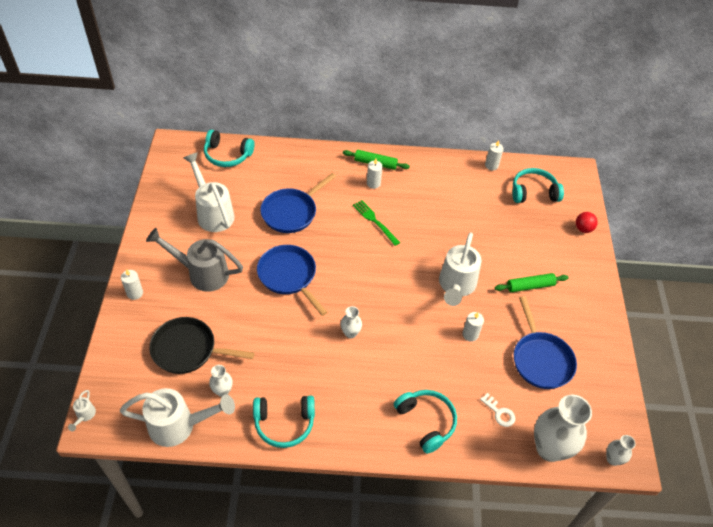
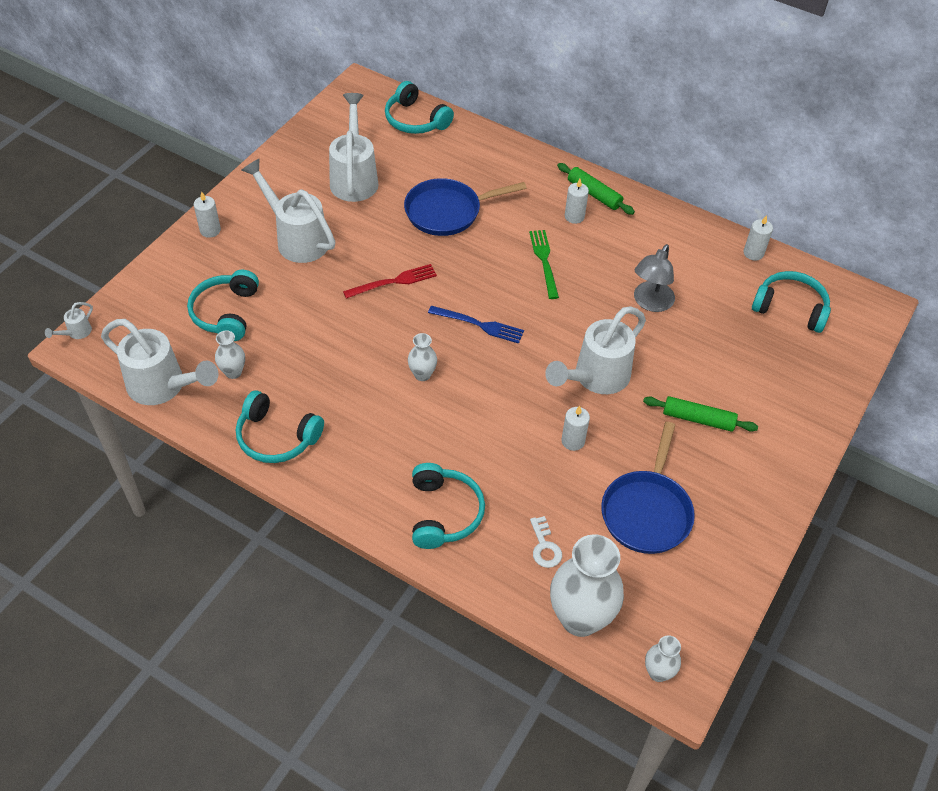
camera: 30 degrees right, 0 degrees up
(188, 349) = (226, 313): black pan -> turquoise headphones
(201, 273) = (296, 238): grey watering can -> white watering can
(289, 276) = (394, 281): blue pan -> red fork
(363, 282) = (479, 325): none -> blue fork
(455, 222) = (650, 303): none -> grey lamp
(583, 229) = (830, 381): red ball -> none

